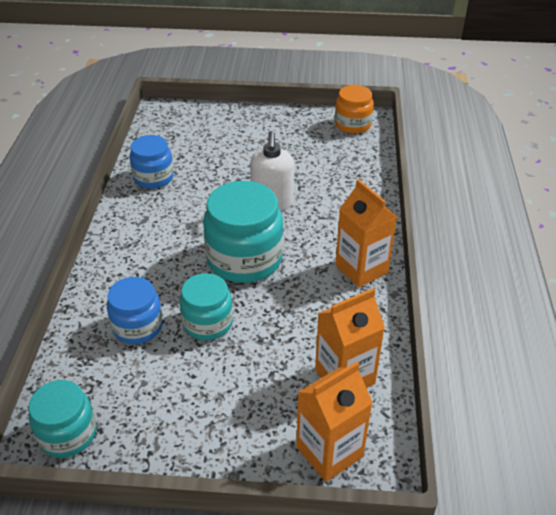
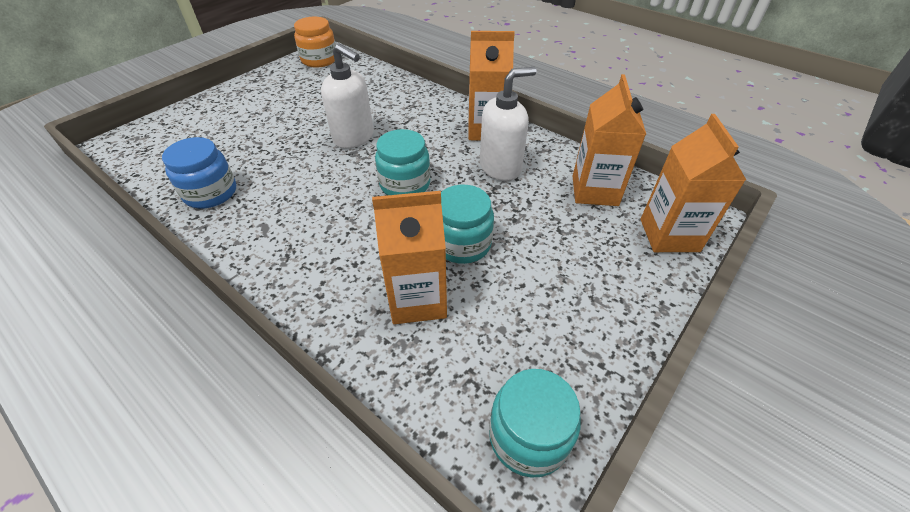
camera: 55 degrees left, 5 degrees up
(138, 326) = (417, 299): blue jar -> orange carton
(244, 259) = (405, 184): turquoise jar -> turquoise jar, size x0.61
(317, 302) = (501, 167): none -> white soap dispenser

